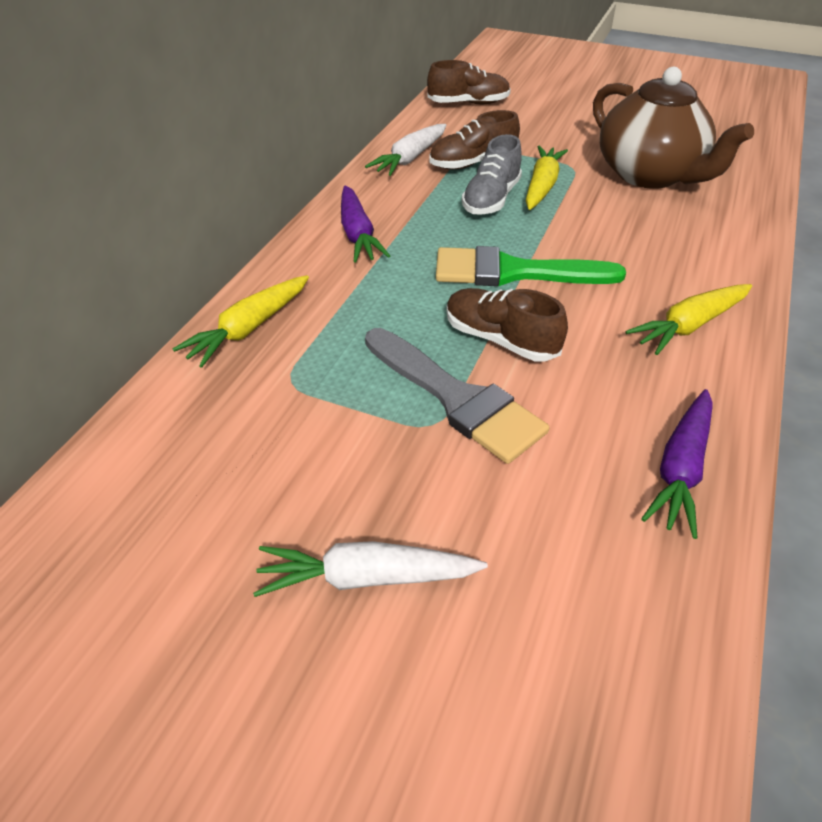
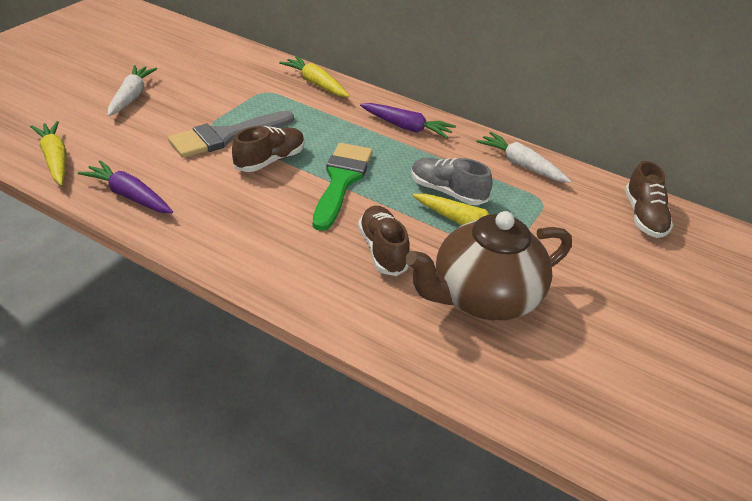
camera: 95 degrees right, 5 degrees down
(358, 234) = (406, 127): purple carrot -> purple carrot turned 150 degrees counterclockwise
(472, 163) = (511, 195): brown shoe -> brown shoe (382, 250)
(689, 326) = (248, 243): yellow carrot -> yellow carrot (55, 159)

